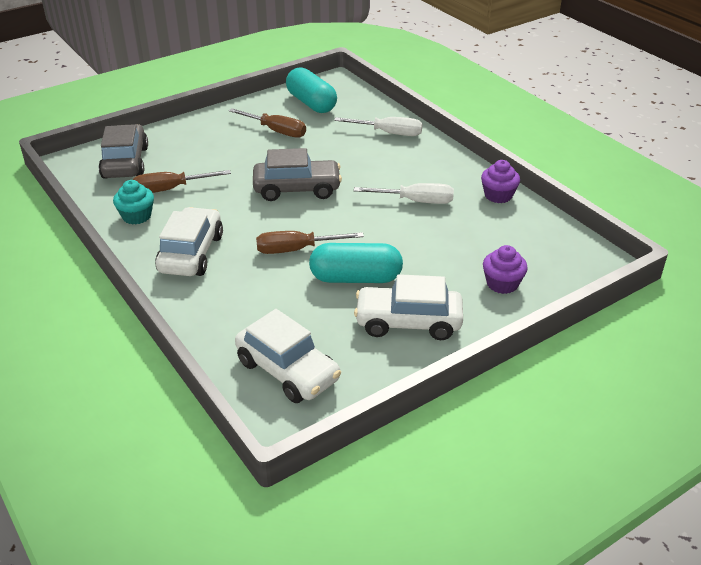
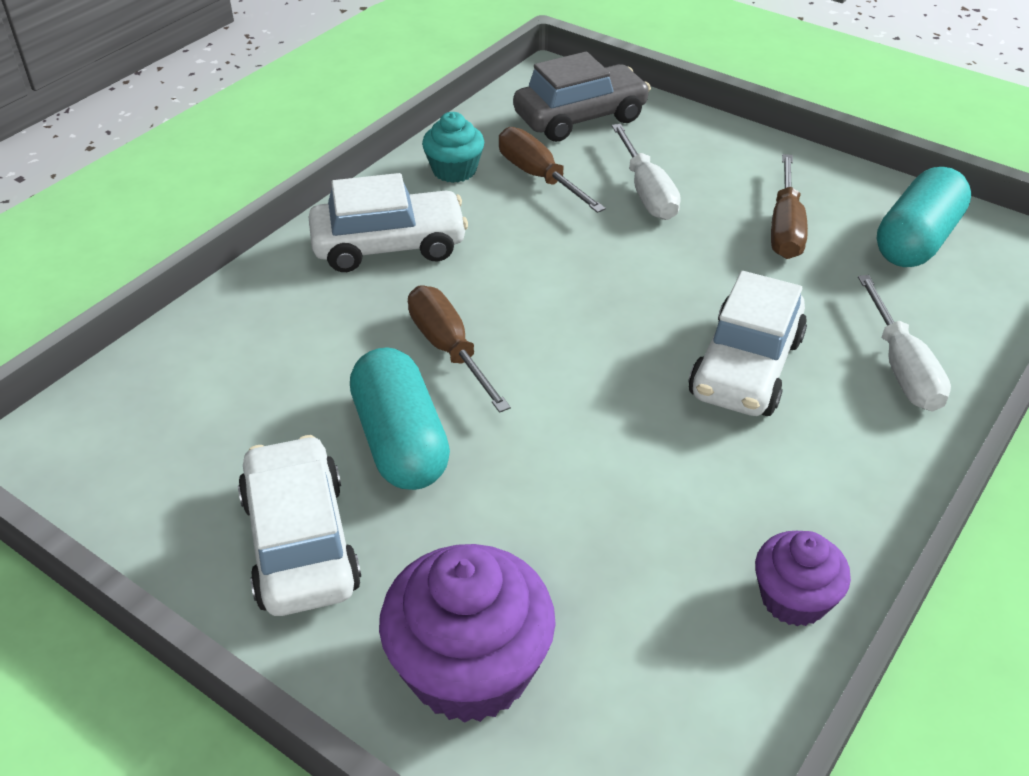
camera: 70 degrees right, 5 degrees up
(288, 371) = (144, 424): white car -> white car (746, 367)
(297, 189) = (623, 301): grey car -> none
(415, 201) = (683, 465): white screwdriver -> white screwdriver (646, 192)
(502, 284) = (470, 669): purple cupcake -> purple cupcake, size x1.73

